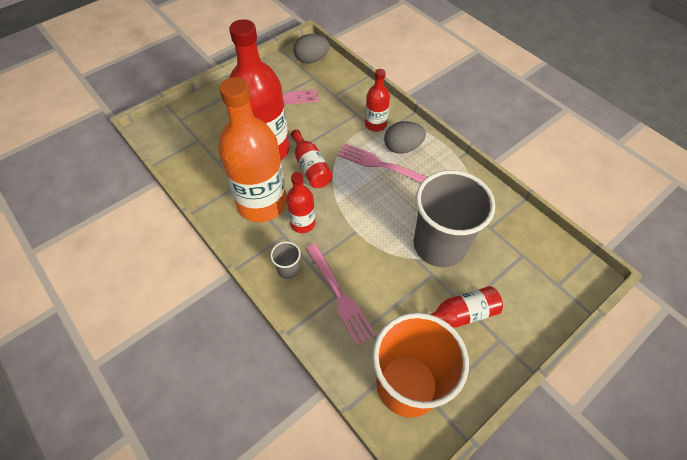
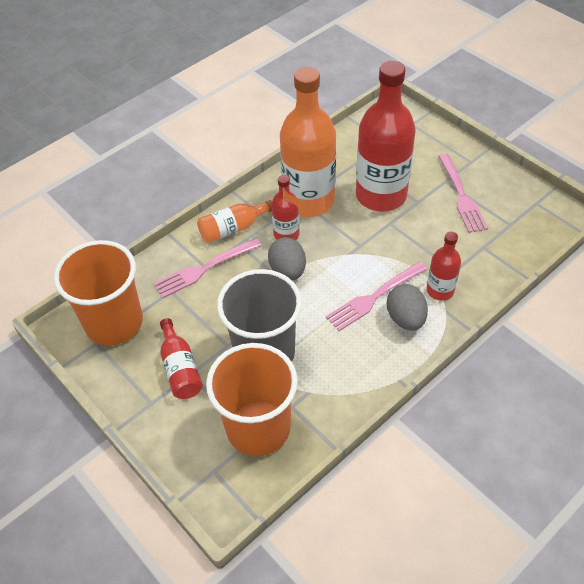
camera: 90 degrees right, 5 degrees down
(288, 269) = (233, 228): grey cup -> orange bottle
(311, 60) = (543, 220): grey egg -> grey egg (288, 271)
(311, 167) = (361, 234): red bottle -> none
(381, 165) = (374, 297): pink fork -> pink fork turned 150 degrees counterclockwise
(513, 251) = (258, 428): none -> orange cup

